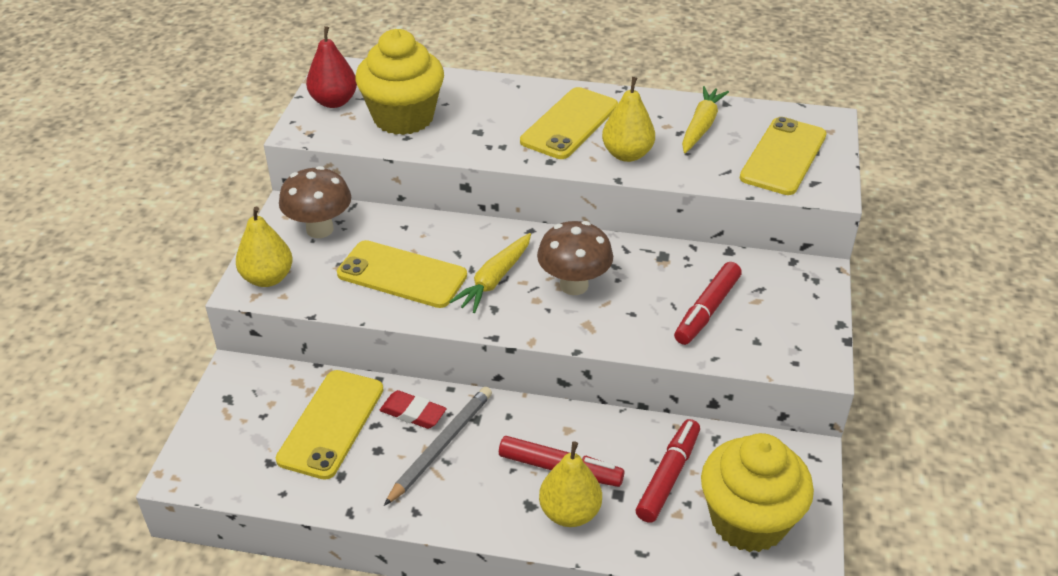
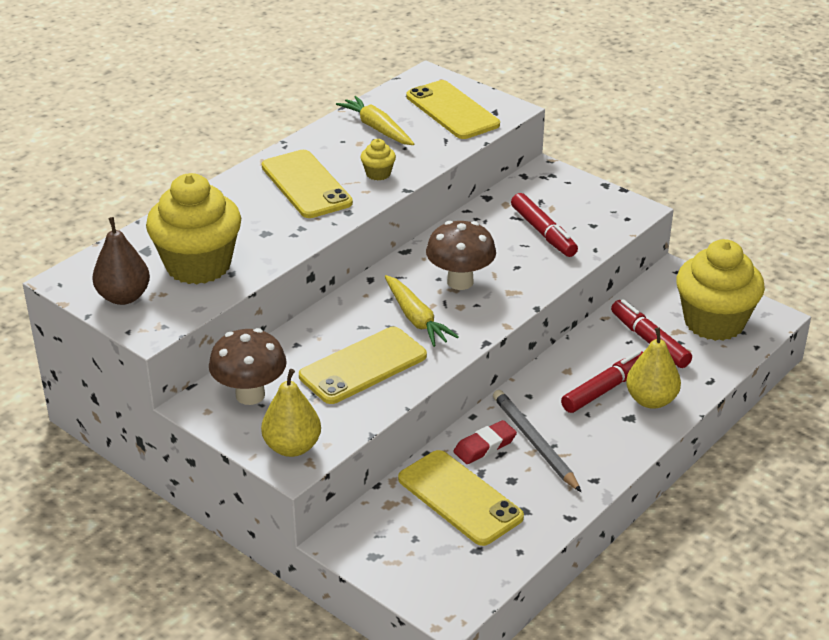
camera: 60 degrees left, 5 degrees down
(334, 102) = (124, 297): red pear -> brown pear
(627, 154) = (378, 174): yellow pear -> yellow cupcake

